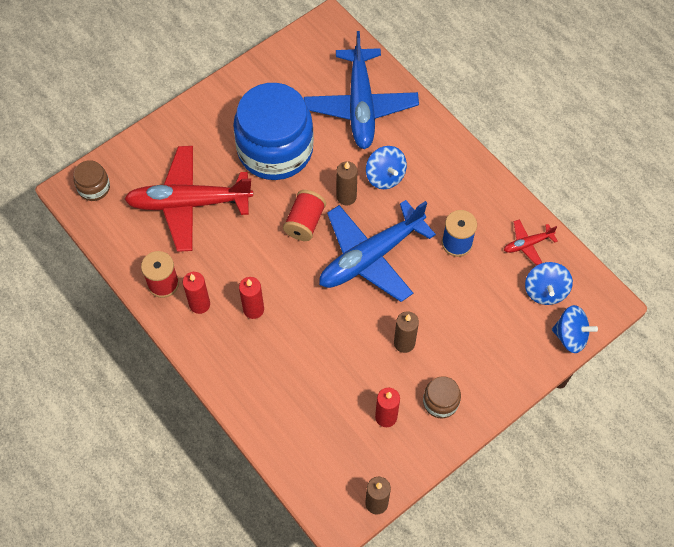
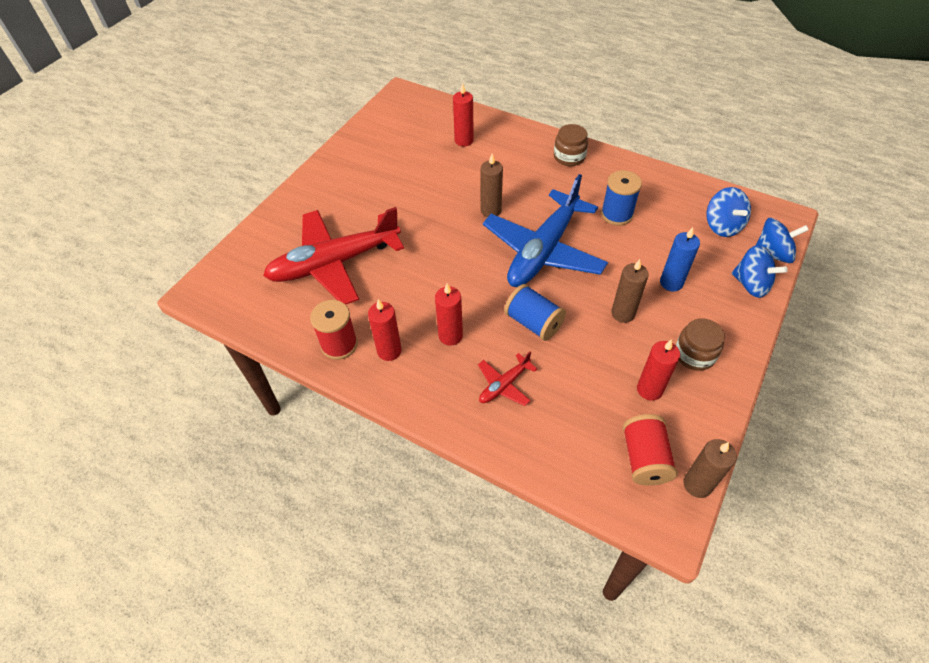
camera: 20 degrees left, 10 degrees down
(94, 188) = (225, 281): brown jar -> brown jar (569, 157)
(275, 150) = (401, 194): blue jar -> none
(305, 222) = (462, 243): red spool -> red spool (644, 458)
(326, 323) = (533, 323): none -> blue spool
(360, 106) = (464, 140): blue plane -> red candle
(385, 176) = (517, 184): blue spinning top -> blue spinning top (751, 284)
(462, 330) = (671, 283): none -> blue candle
(527, 244) = (680, 195): red plane -> red plane (504, 385)

